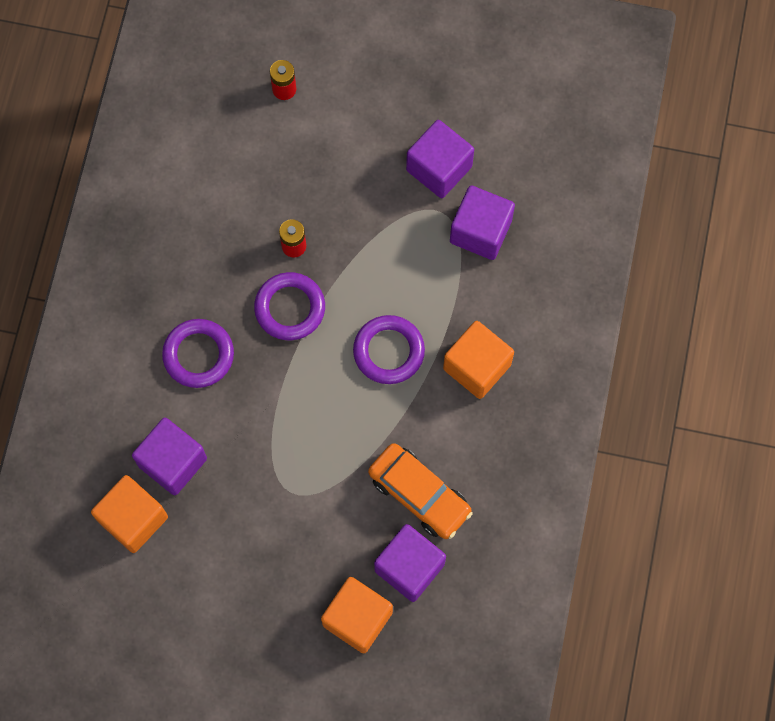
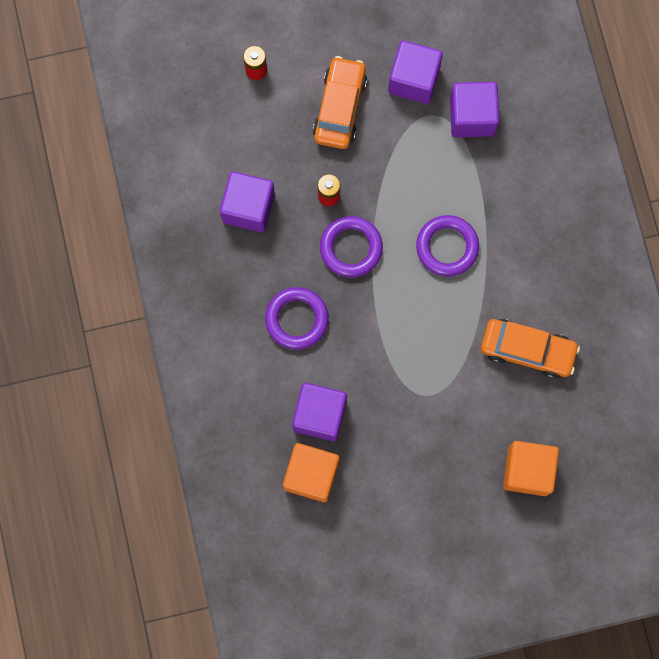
camera: 25 degrees left, 5 degrees up
(349, 163) = (340, 107): none -> orange car
(409, 567) = (548, 411): purple cube -> purple cube (248, 208)
(477, 366) = (522, 227): orange cube -> none

